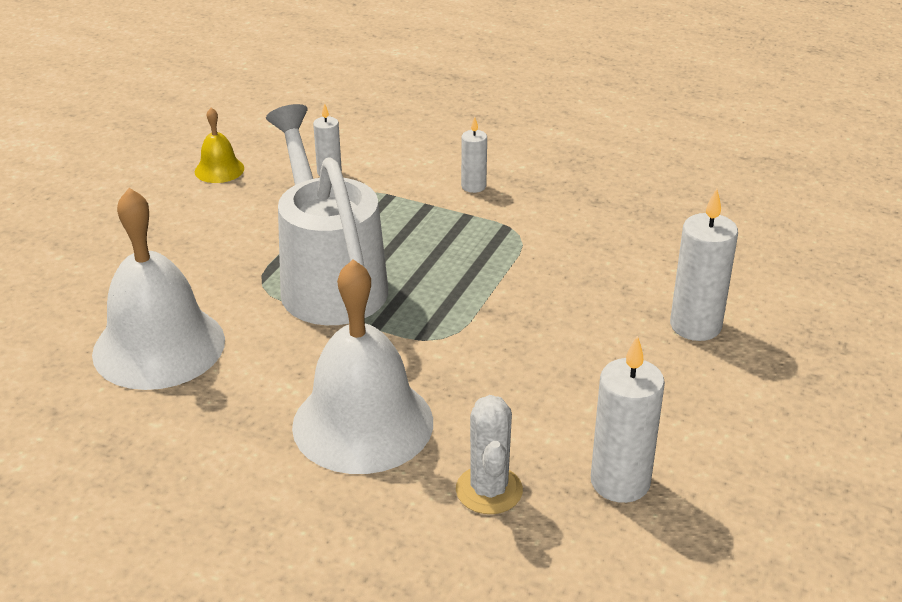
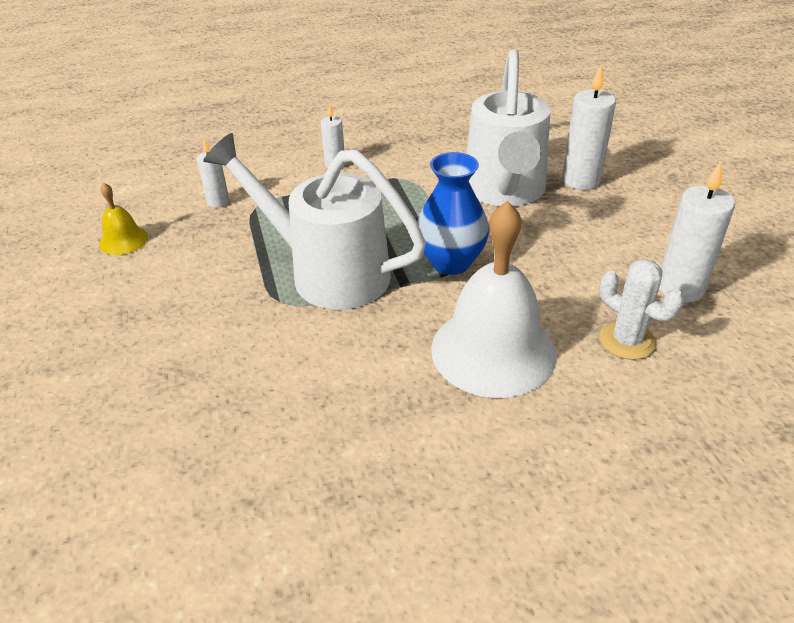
camera: 40 degrees left, 5 degrees up
(159, 346) = (265, 393): white bell -> none
(441, 331) = (451, 262): none -> blue vase
(595, 294) = (504, 191): none -> white watering can

